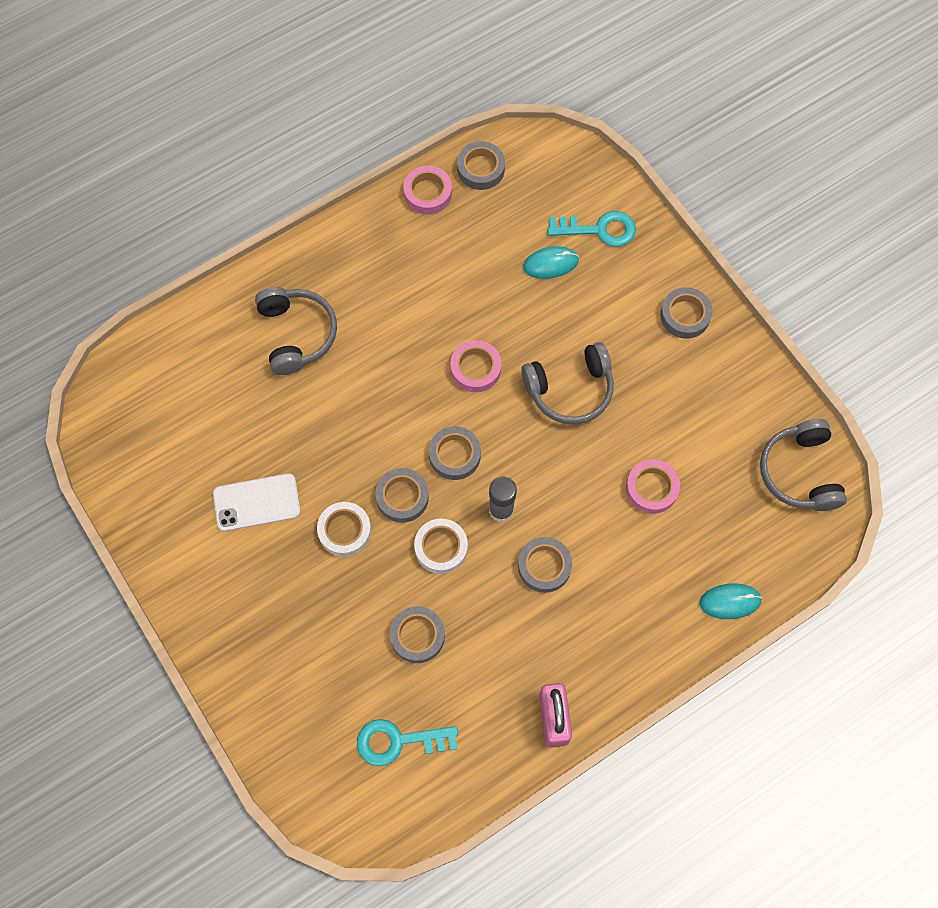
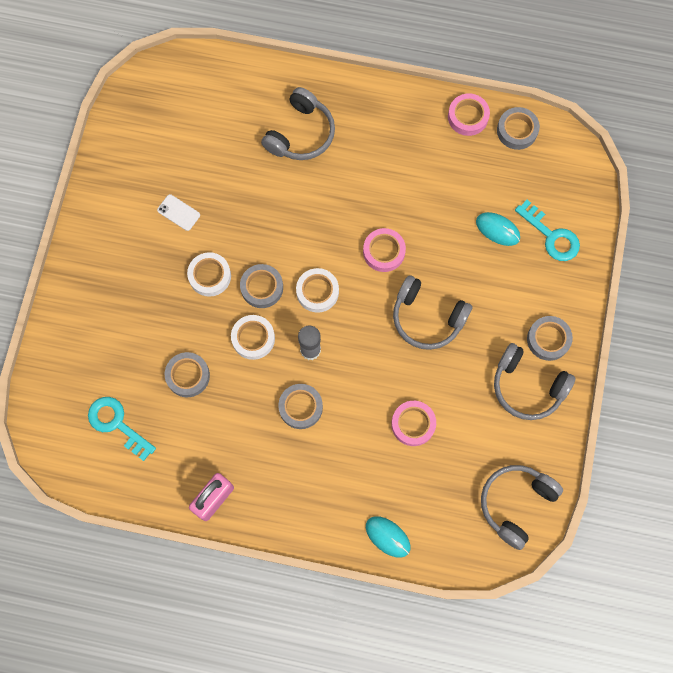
camera: 45 degrees right, 5 degrees up
(257, 502) = (178, 212): white phone -> white phone, size x0.60
(454, 455) = (317, 292): grey tape -> white tape
(709, 369) = (527, 387): none -> grey headphones

